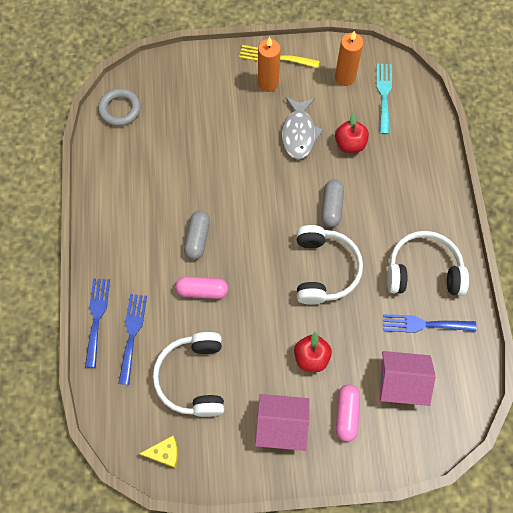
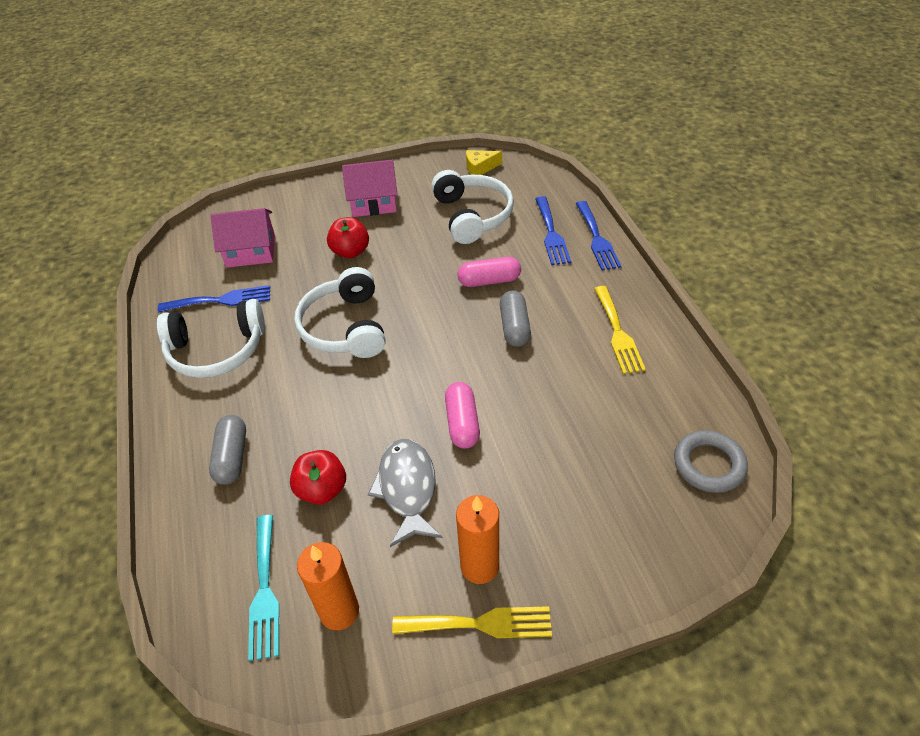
camera: 170 degrees right, 20 degrees down
(126, 215) = (618, 333): none -> yellow fork
(331, 207) = (343, 396): grey capsule -> grey capsule (232, 457)
(346, 414) = (309, 220): pink capsule -> pink capsule (462, 423)

